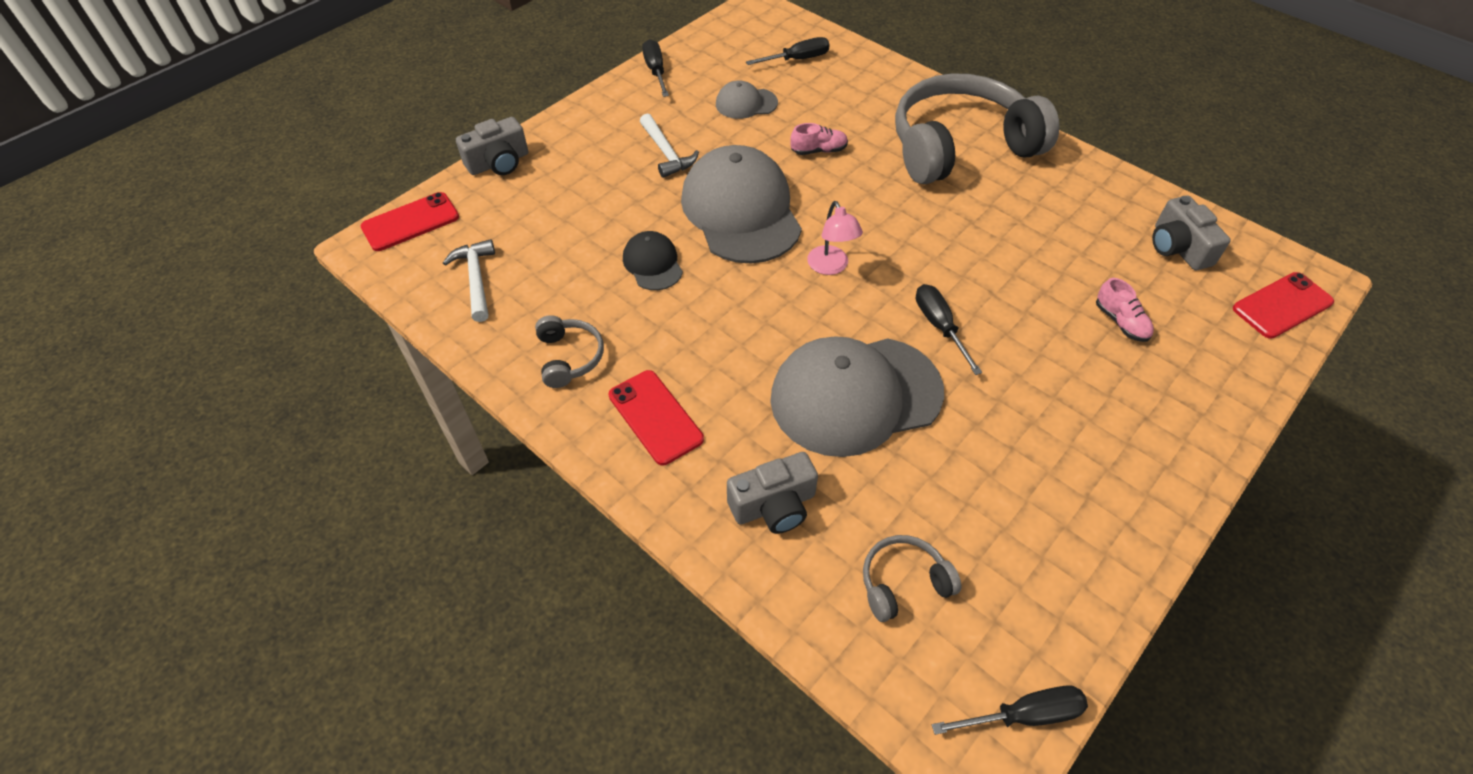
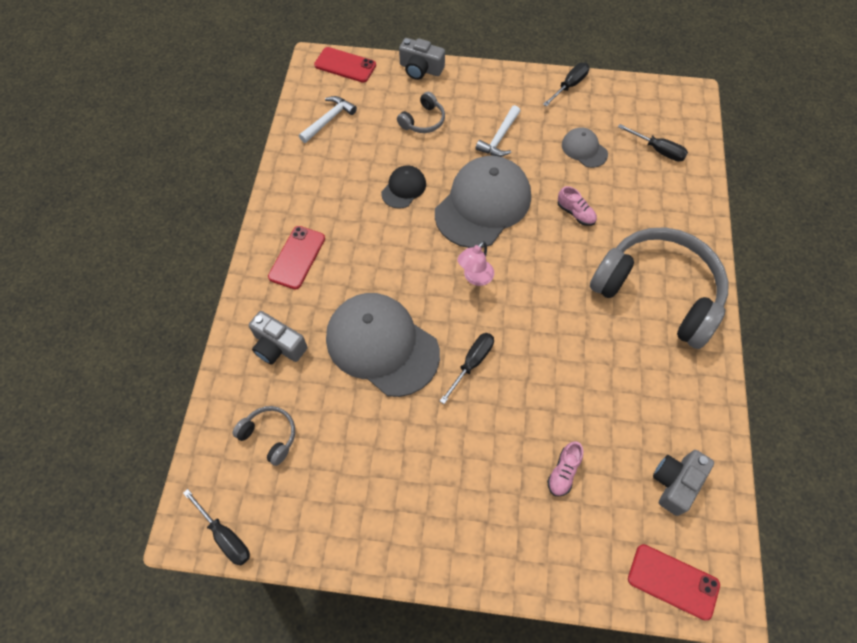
camera: 55 degrees right, 10 degrees up
(569, 357) = (308, 194): grey headphones -> grey headphones (423, 121)

